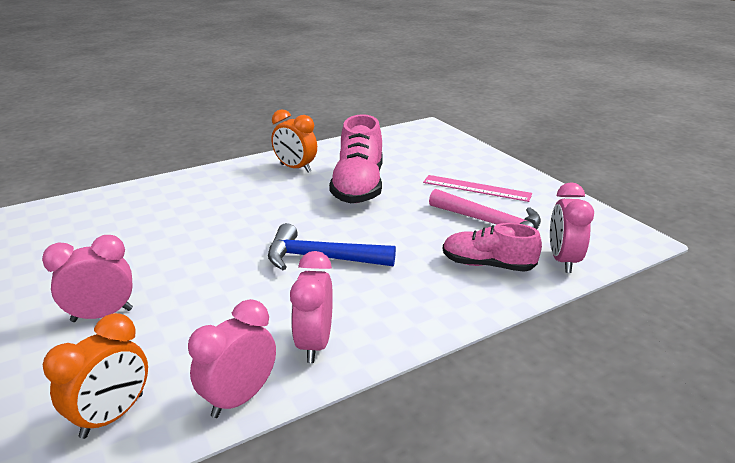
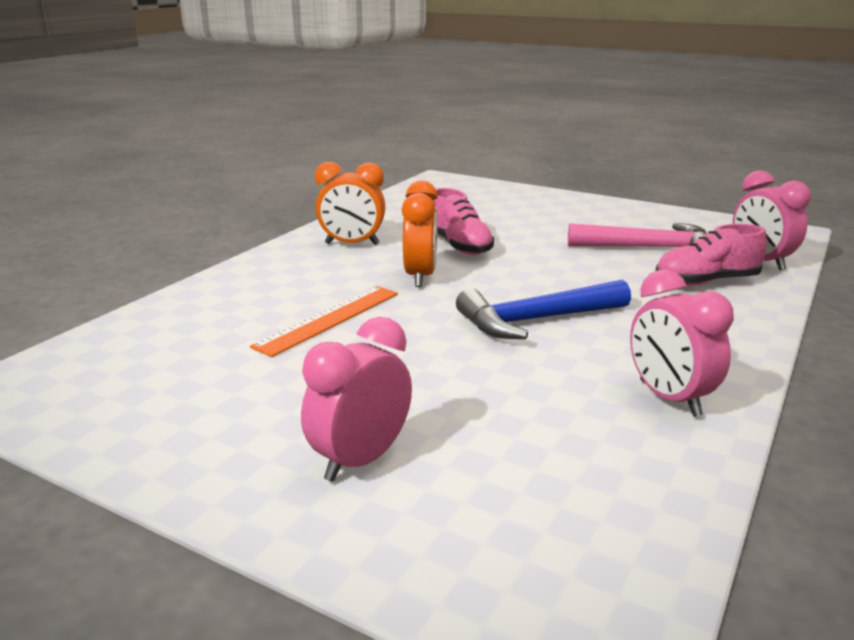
camera: 30 degrees left, 5 degrees down
(113, 416) = (573, 557): orange clock -> orange clock (420, 276)
(209, 220) = (329, 319): none -> orange ruler
(240, 398) = (684, 476): pink clock -> none
(358, 186) = (459, 246): pink shoe -> pink shoe, size x0.63
(476, 188) = (584, 222): pink ruler -> none

